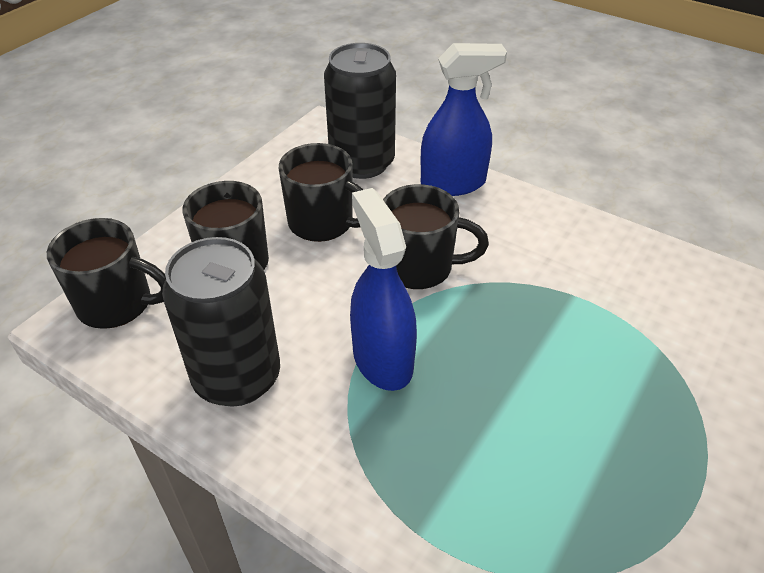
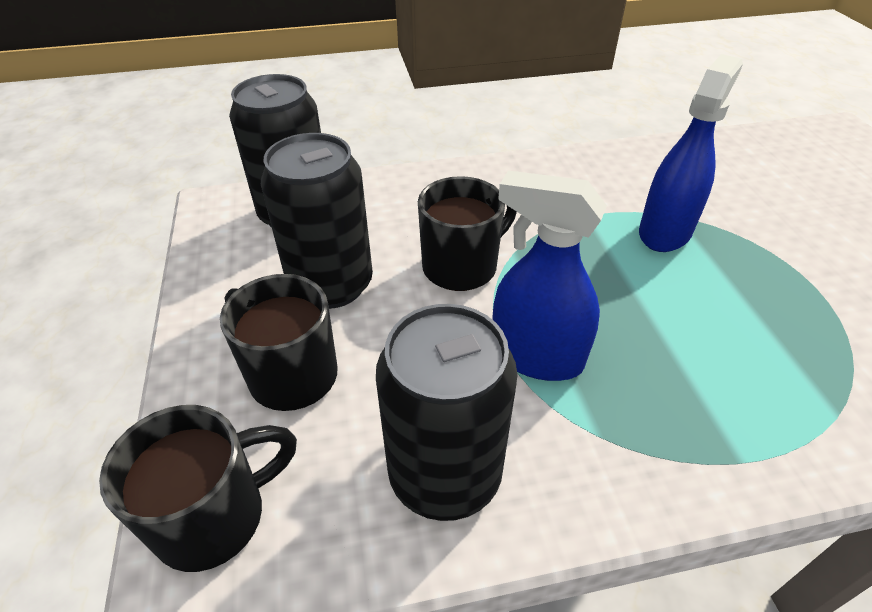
camera: 45 degrees left, 0 degrees up
(323, 223) = (331, 285): black mug -> black can
(453, 183) = (396, 188): blue spray bottle -> blue spray bottle (665, 232)

